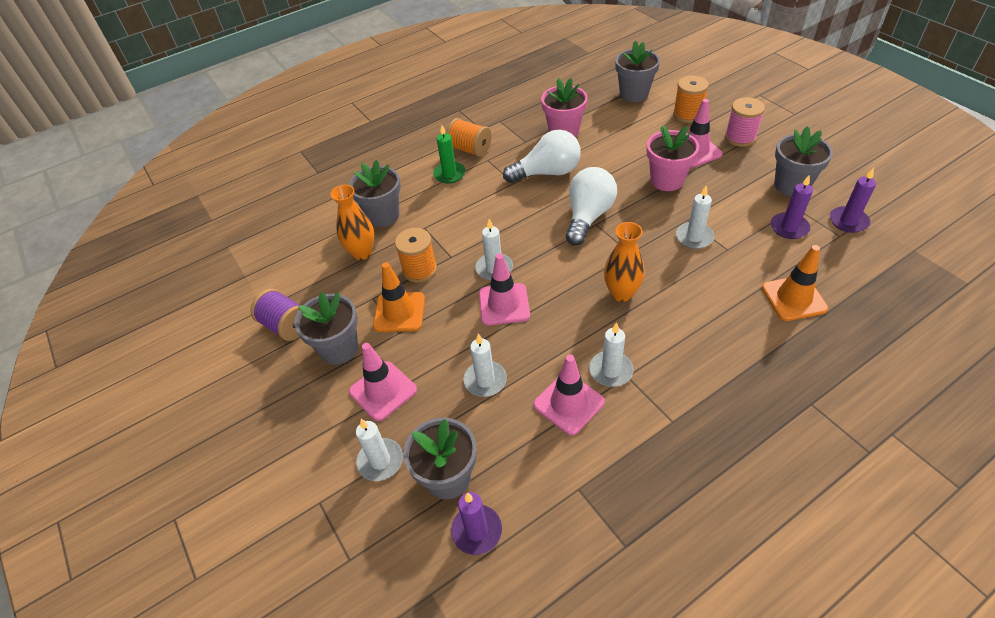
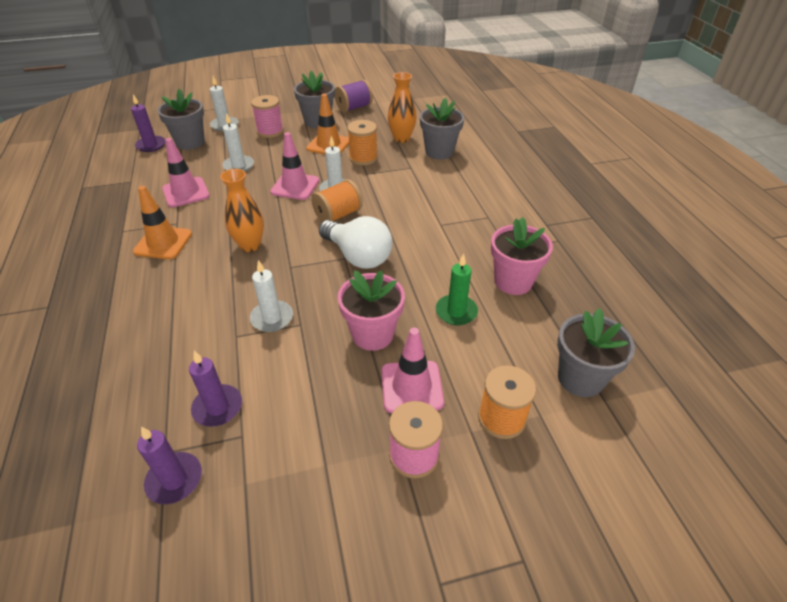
camera: 105 degrees right, 5 degrees down
(383, 391) = (270, 131): pink traffic cone -> pink spool
(449, 174) = (476, 191): green candle -> green candle (456, 312)
(470, 149) = (511, 210): orange spool -> orange spool (338, 215)
(547, 173) = (443, 249): white light bulb -> none
(610, 370) = (189, 217): white candle -> none
(791, 185) = (280, 457): grey flower pot -> none
(793, 298) = (136, 354): orange traffic cone -> orange traffic cone (163, 243)

